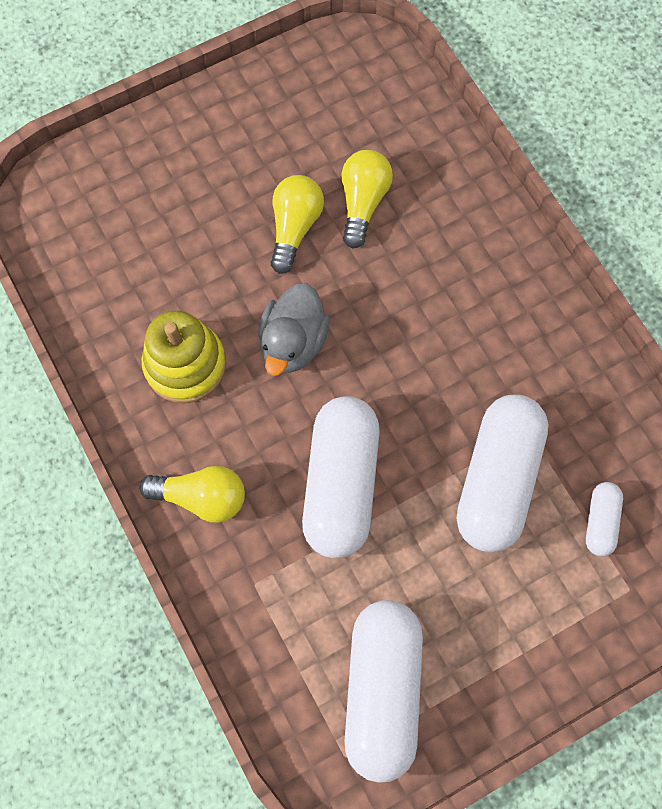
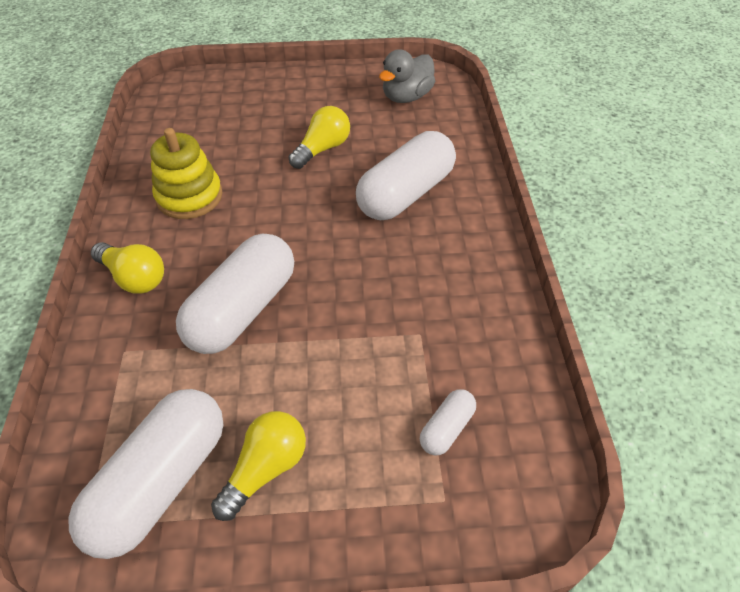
camera: 25 degrees right, 20 degrees down
(293, 342) = (273, 210): grey duck -> grey duck (406, 97)
(363, 202) = (380, 150): yellow light bulb -> yellow light bulb (266, 468)
(497, 479) = (371, 357): white capsule -> white capsule (405, 193)

